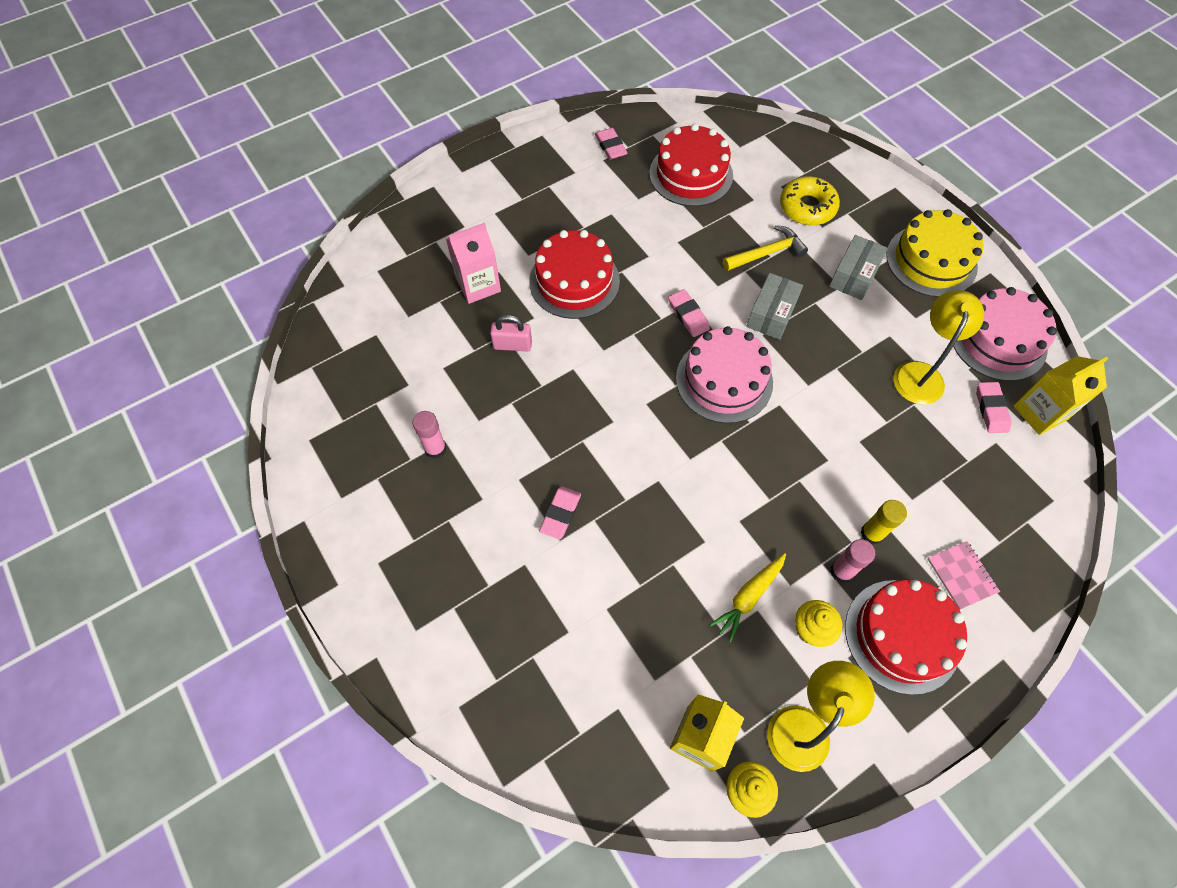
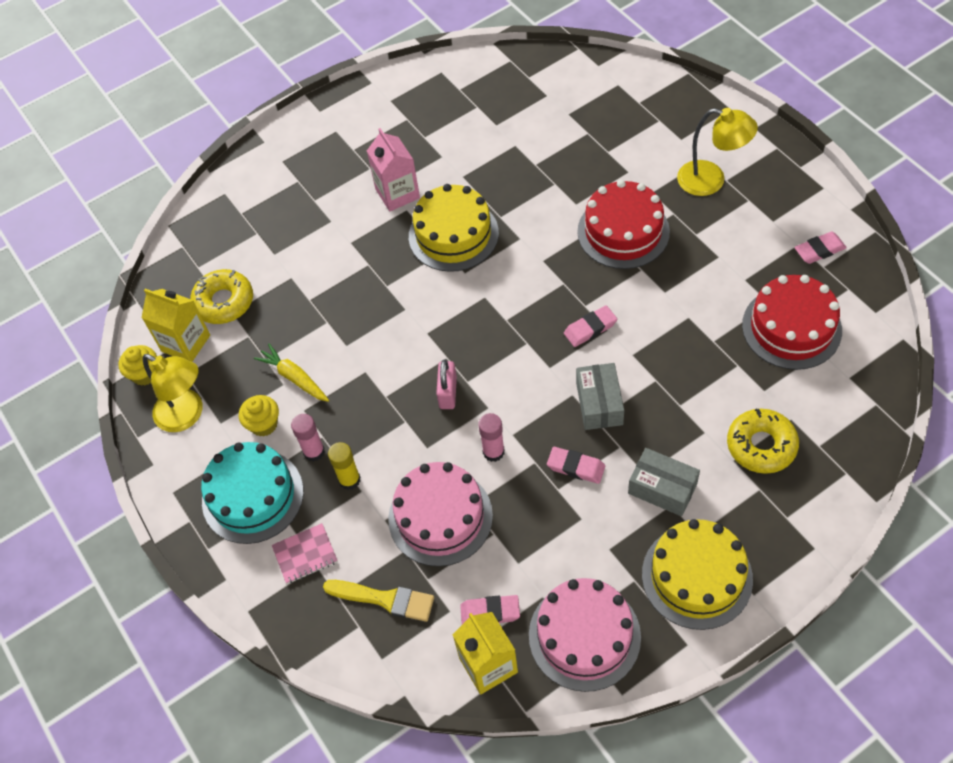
camera: 95 degrees right, 5 degrees down
(435, 448) = (434, 151): pink glue stick -> pink glue stick (493, 452)
(478, 285) = (609, 158): pink carton -> pink carton (397, 193)
(512, 345) = (543, 191): pink padlock -> pink padlock (448, 393)
(560, 514) = (374, 241): pink eraser -> pink eraser (576, 467)
(561, 431) = (453, 234): none -> yellow cake
(638, 692) = (224, 302): none -> yellow donut
(724, 380) = (514, 360): pink cake -> pink cake (440, 517)
(767, 253) = (684, 402): yellow hammer -> none
(771, 314) = (599, 403): grey box -> grey box turned 60 degrees clockwise
(902, 635) = (252, 496): red cake -> turquoise cake
(920, 373) = (533, 545): yellow lamp -> yellow lamp (711, 180)
(995, 498) = (385, 599): none -> yellow brush

